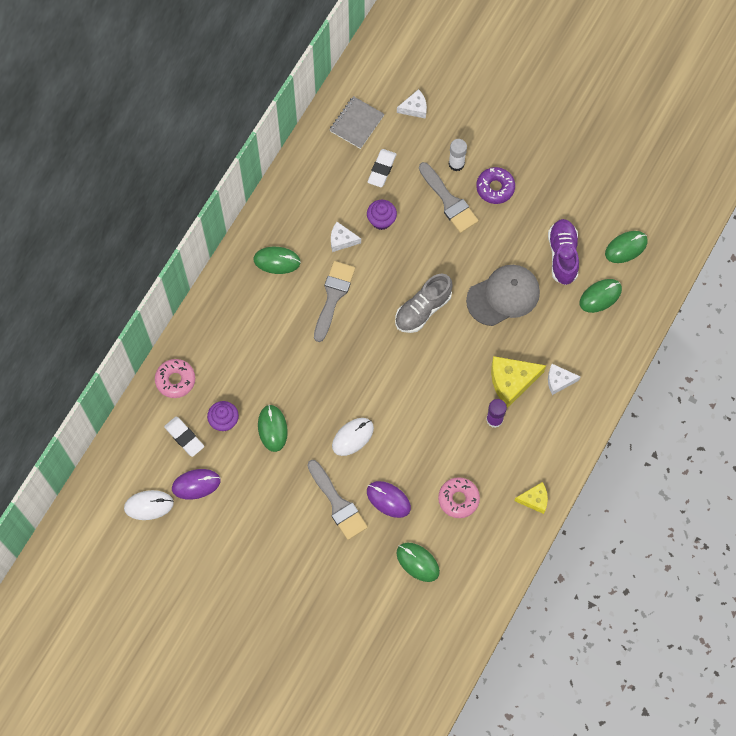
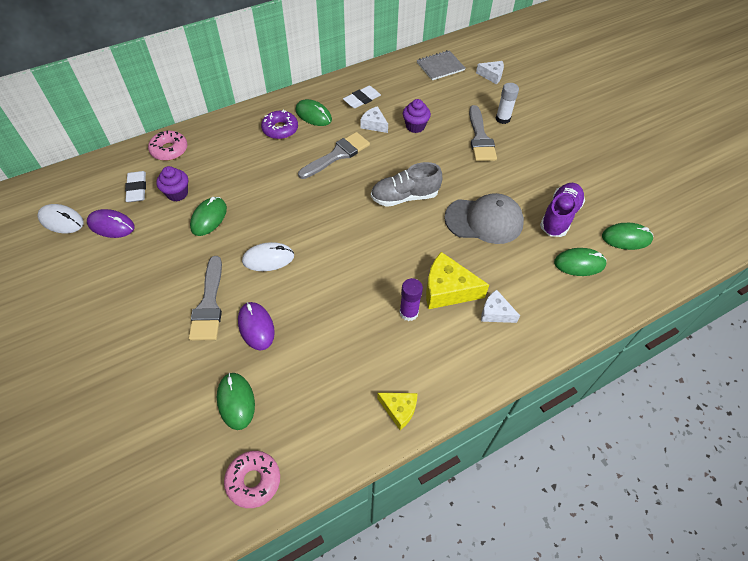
camera: 30 degrees right, 15 degrees down
(381, 169) = (439, 98): white eraser -> white eraser (362, 99)
(458, 499) = (322, 364): pink donut -> pink donut (253, 481)
(495, 188) = (526, 146): purple donut -> purple donut (280, 129)

